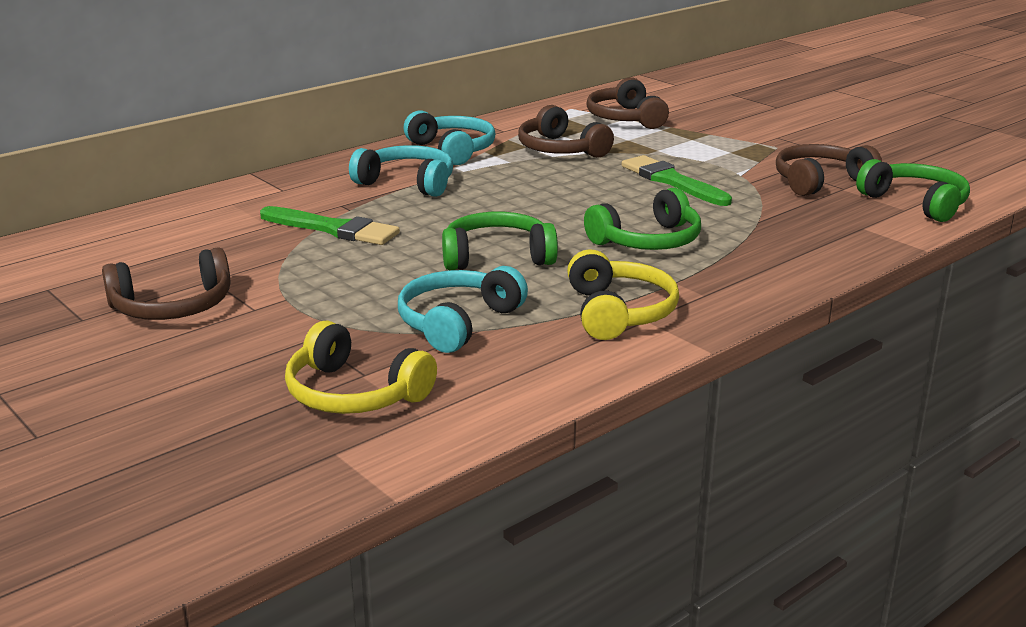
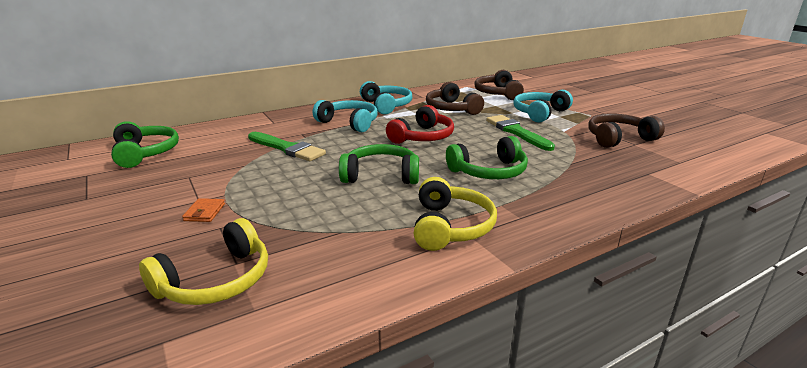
camera: 10 degrees right, 0 degrees up
(173, 307) = (149, 194): brown headphones -> none
(275, 323) = (204, 212): none -> orange wallet
(354, 393) = (216, 281): yellow headphones -> yellow headphones turned 90 degrees counterclockwise
(457, 322) = (328, 224): turquoise headphones -> turquoise headphones (539, 113)
(534, 198) = (423, 137): none -> red headphones
(916, 203) = (689, 158): green headphones -> green headphones (145, 153)

